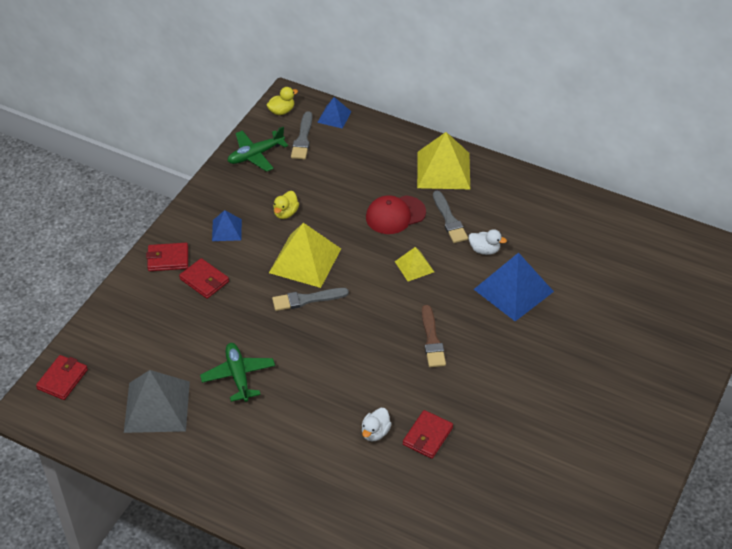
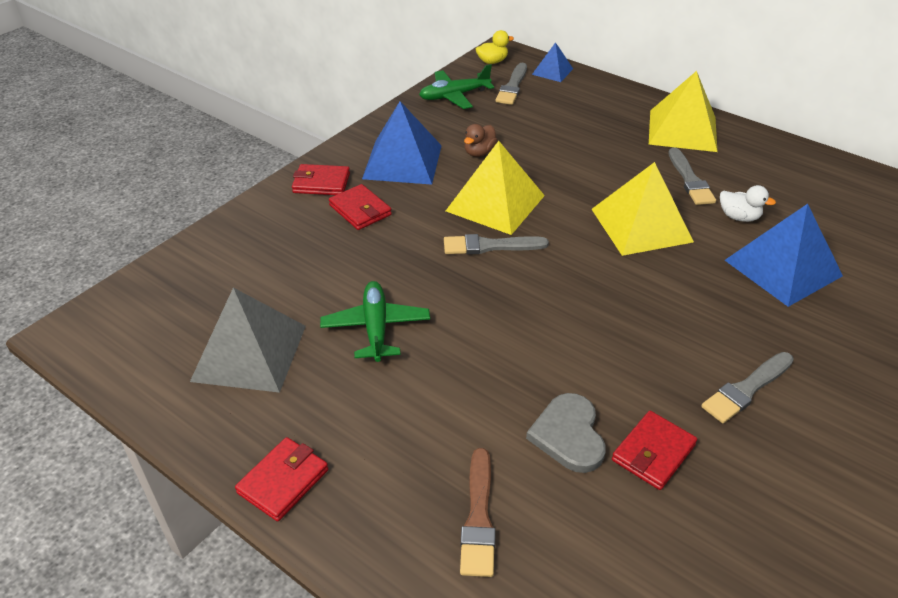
camera: 10 degrees right, 5 degrees down
(62, 379) = (135, 301): red wallet -> red wallet (283, 481)
(226, 230) = (402, 161): blue pyramid -> blue pyramid, size x1.88
(285, 213) = (479, 152): yellow duck -> brown duck
(375, 432) = (568, 435): white duck -> grey heart
(395, 215) = (618, 168): red cap -> none
(414, 266) = (641, 225): yellow pyramid -> yellow pyramid, size x1.88
(432, 340) = (663, 316): brown brush -> brown brush (478, 517)
(485, 386) = (746, 389): none -> grey brush

